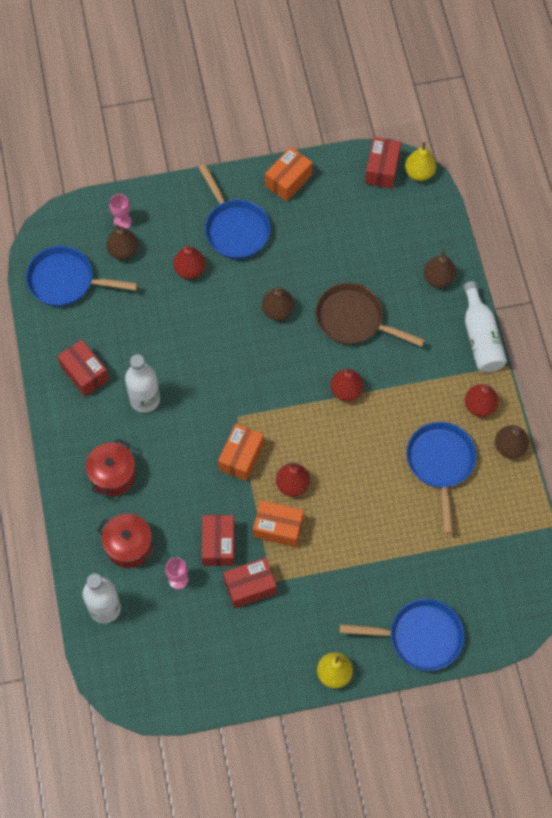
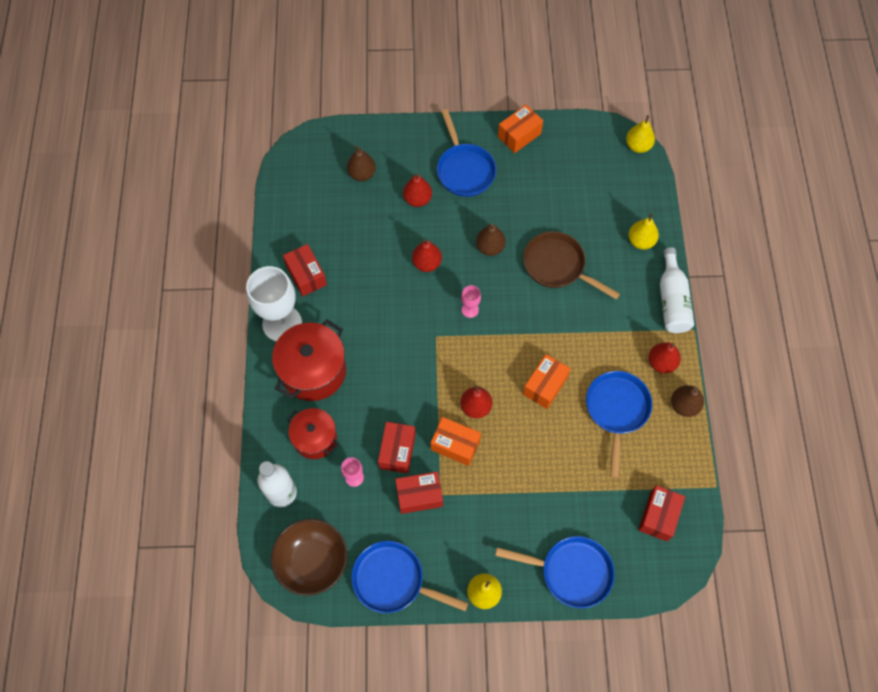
camera: 10 degrees right, 0 degrees up
(66, 281) = (306, 192): blue pan -> blue pan (393, 580)
(69, 430) = (282, 323): none -> white goblet
(113, 475) = (313, 371): red pot -> red pot, size x1.56
(122, 221) = (366, 149): pink goblet -> pink goblet (470, 309)
(145, 399) = (355, 307): white bottle -> none
(151, 672) = (312, 561): none -> brown bowl
(241, 457) = (433, 373): orange box -> orange box (545, 386)
(346, 391) = (540, 329): red pear -> red pear (427, 263)
(382, 169) = (605, 138): red box -> red box (658, 516)
(438, 278) = (641, 241): brown pear -> yellow pear

